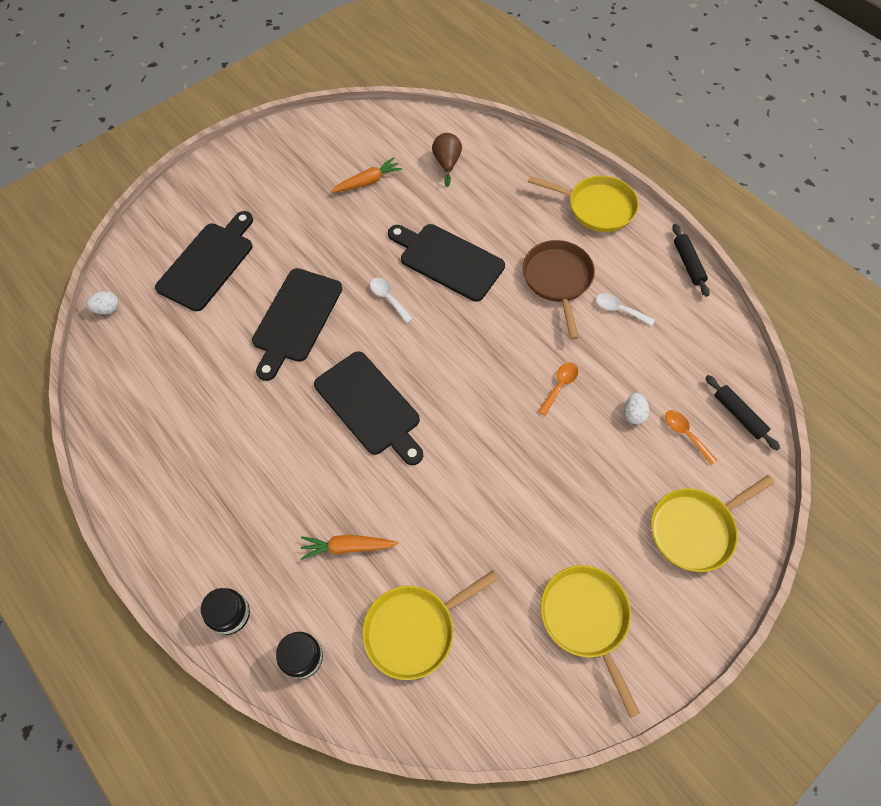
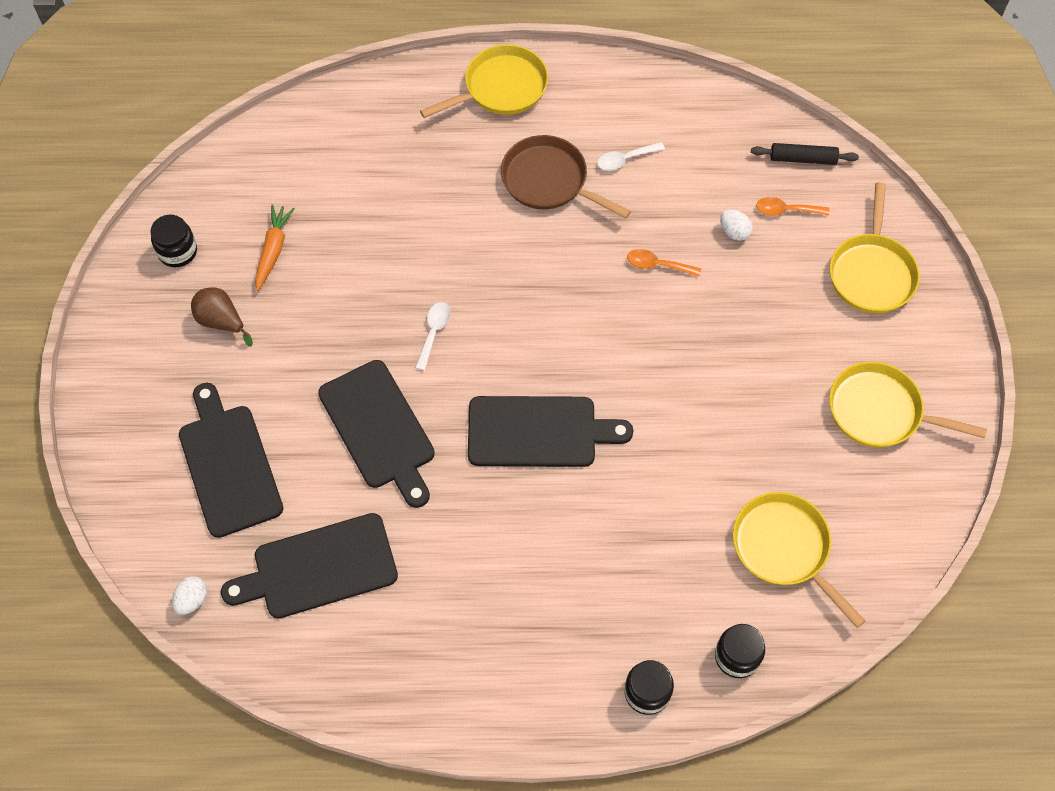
camera: 50 degrees left, 0 degrees up
(324, 141) = (178, 251): none -> black jar
(348, 547) = (664, 549): orange carrot -> none
(388, 298) = (434, 332): white spoon -> white spoon turned 105 degrees clockwise
(414, 629) = (784, 548): yellow pan -> yellow pan turned 135 degrees clockwise
(447, 163) = (323, 166): brown pear -> brown pear (221, 321)
(447, 260) = (439, 251): black cutting board -> black cutting board (318, 568)
(559, 386) = (657, 265): orange spoon -> orange spoon turned 60 degrees counterclockwise
(688, 263) = (629, 71): black rolling pin -> none

